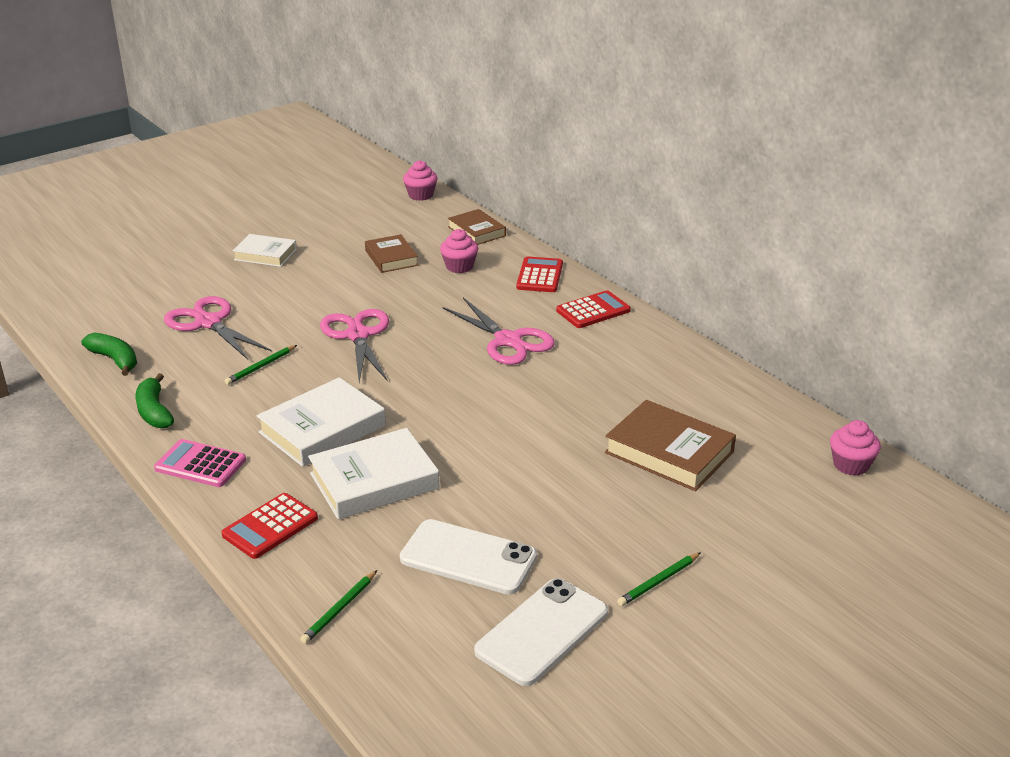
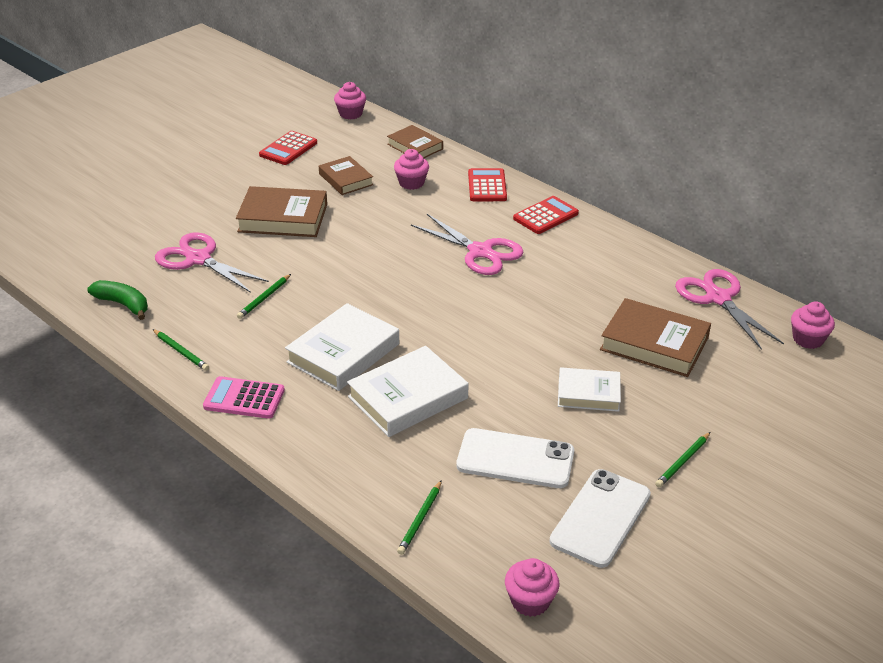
camera: 10 degrees left, 5 degrees up
(154, 411) = (181, 351): green banana -> green pencil
(265, 254) = (226, 185): white book -> white book (588, 393)
(270, 527) = (330, 450): red calculator -> red calculator (288, 149)
(311, 290) = (283, 218): none -> brown book
(357, 335) = (342, 259): pink scissors -> pink scissors (718, 298)
(429, 712) = (530, 601): none -> pink cupcake

